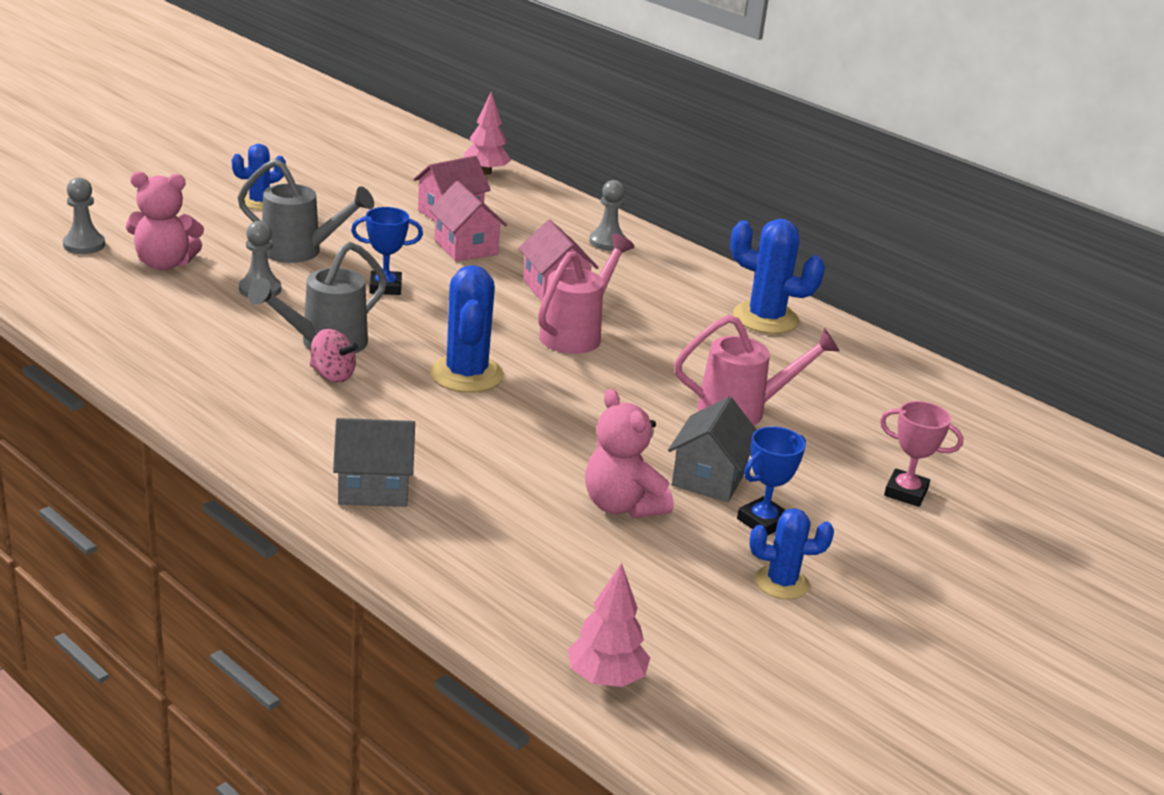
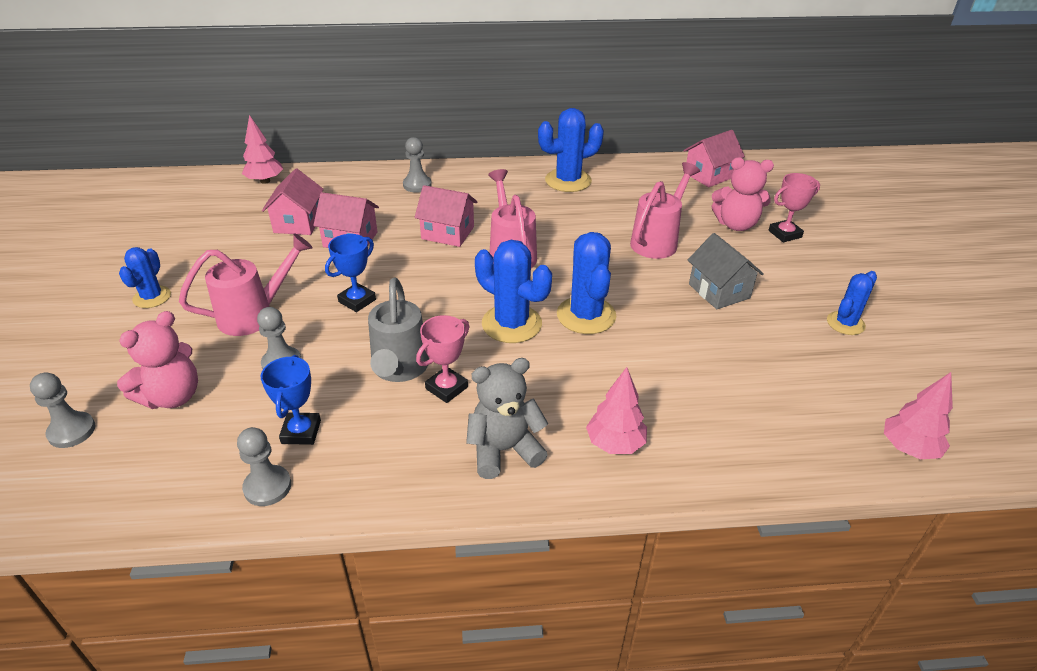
camera: 45 degrees left, 10 degrees up
(123, 344) = (267, 487): none -> grey pawn
(292, 432) = (504, 450): none -> grey teddy bear
(300, 252) = (255, 315): grey watering can -> pink watering can
(332, 375) = (446, 388): pink spinning top -> pink trophy
(373, 487) = (615, 444): grey house -> pink tree
(540, 410) = (586, 315): none -> blue cactus
(622, 505) = (723, 340): pink teddy bear -> pink teddy bear (736, 224)
(763, 521) = (779, 296): blue trophy -> blue trophy (301, 432)
(946, 403) = (709, 175): none -> pink house

